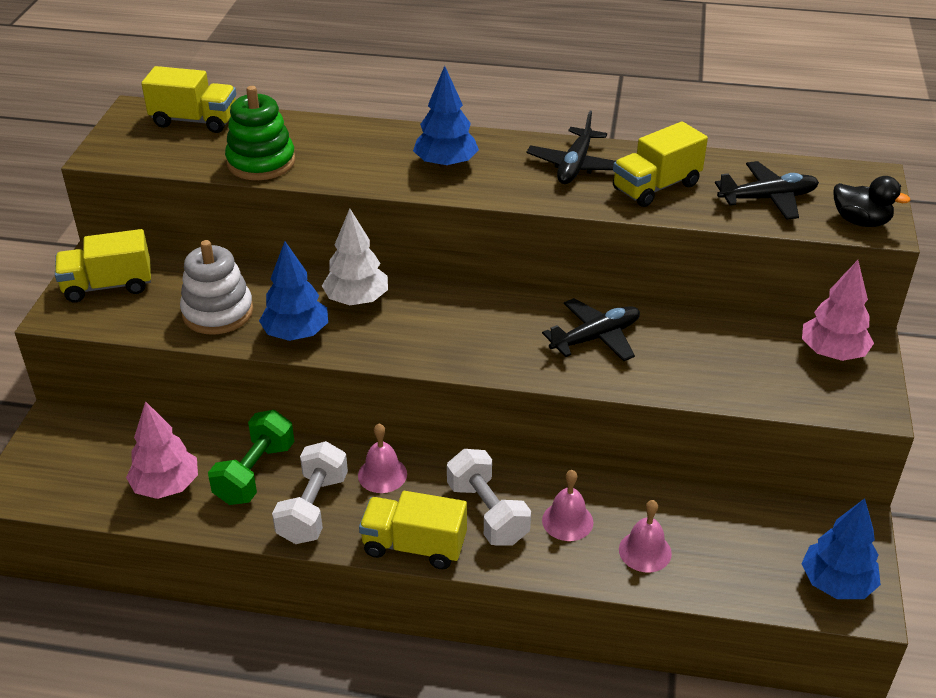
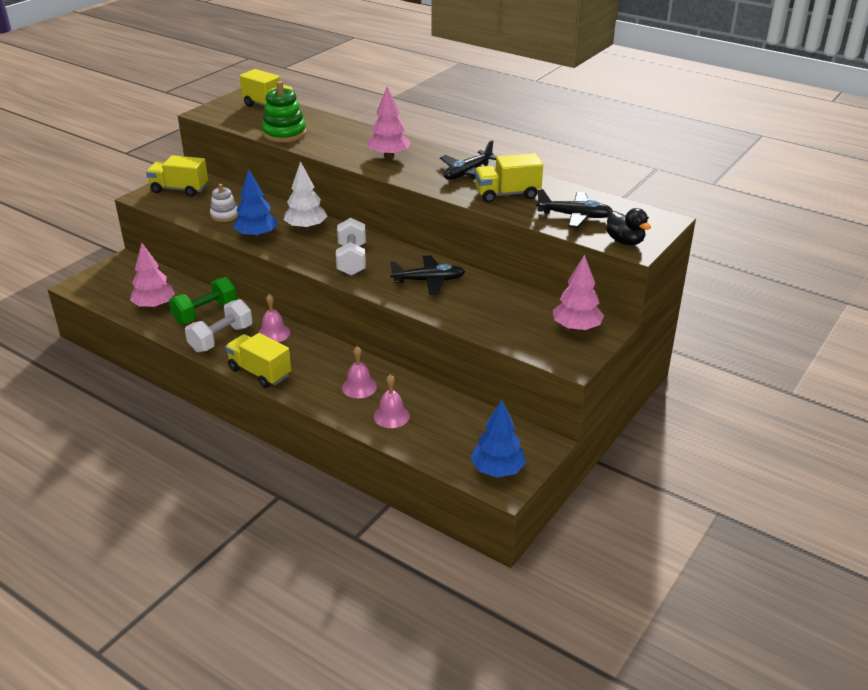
camera: 25 degrees right, 5 degrees down
(218, 312) = (224, 215): white stacking toy -> white stacking toy, size x0.63
(446, 164) = (389, 156): blue tree -> pink tree
(487, 513) = (316, 369): white dumbbell -> white dumbbell (351, 260)

